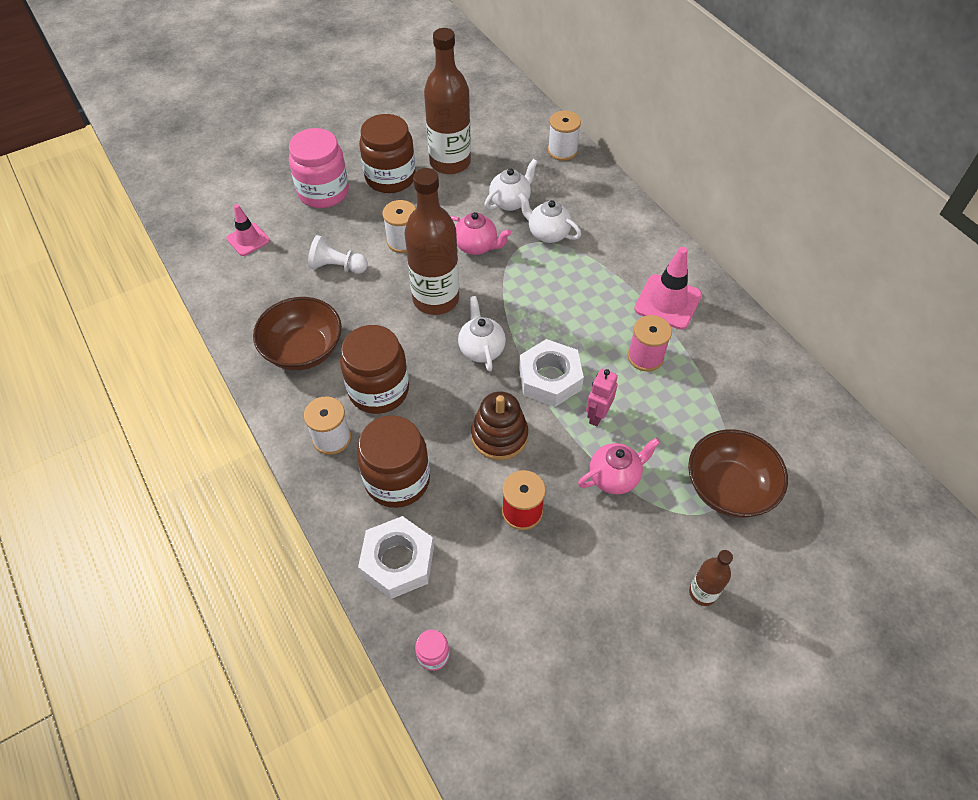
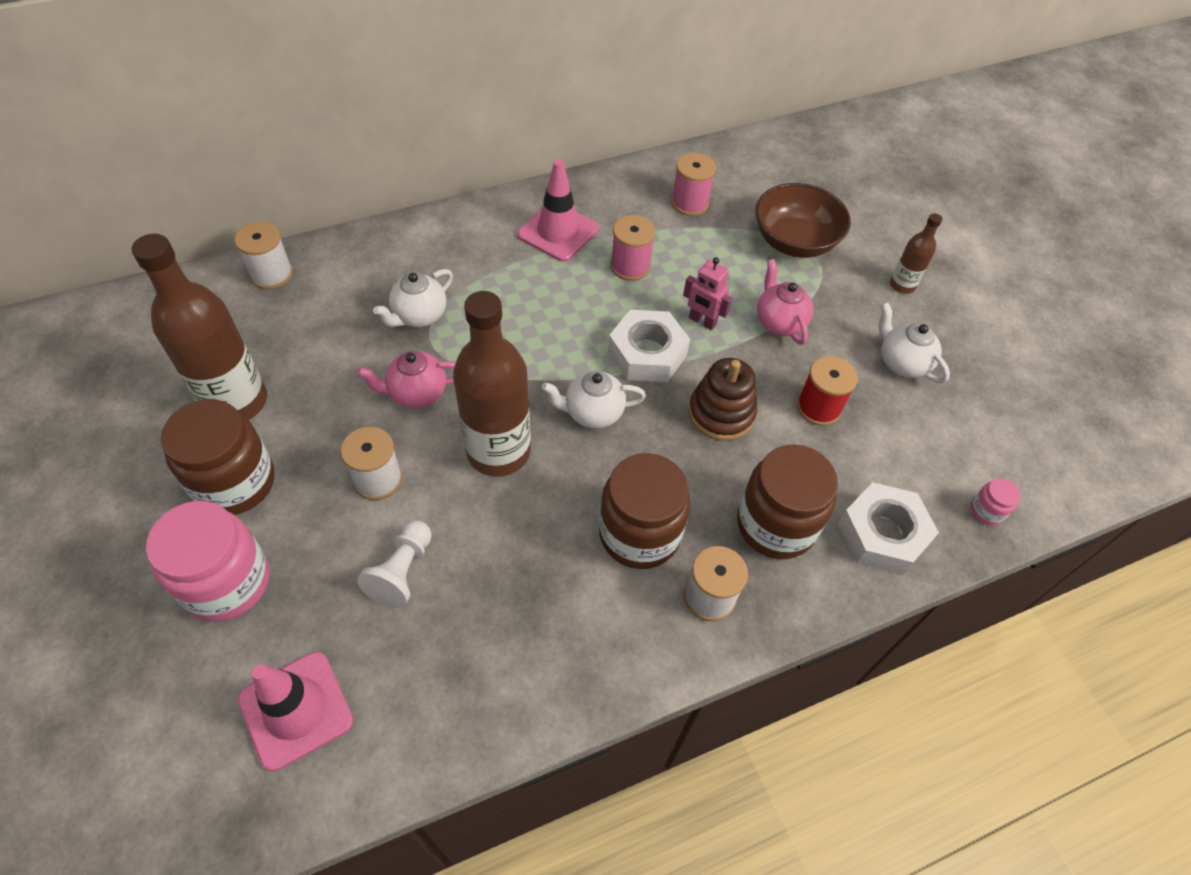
camera: 85 degrees left, 0 degrees up
(248, 239) = (296, 710): pink traffic cone -> pink traffic cone, size x1.56
(303, 350) = (554, 627): brown bowl -> none
(476, 246) = (417, 393): pink teapot -> pink teapot turned 135 degrees counterclockwise
(510, 202) = (346, 344): white teapot -> white teapot (902, 363)
(746, 395) = (689, 203): none -> pink spool

